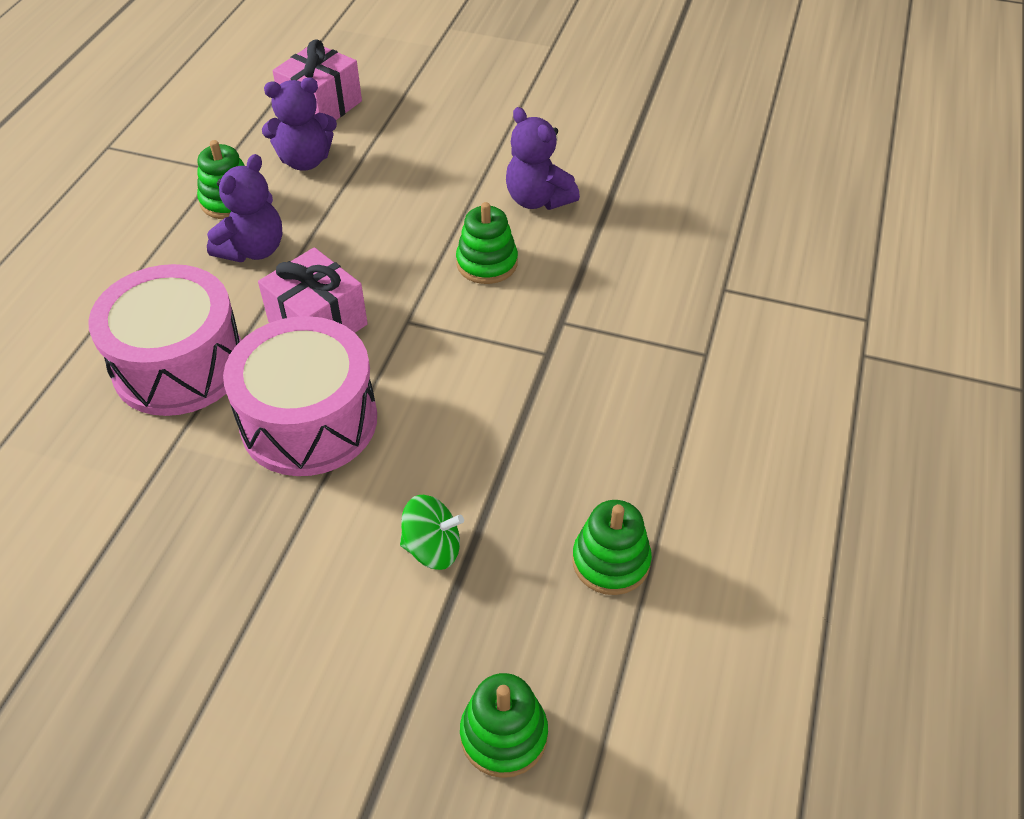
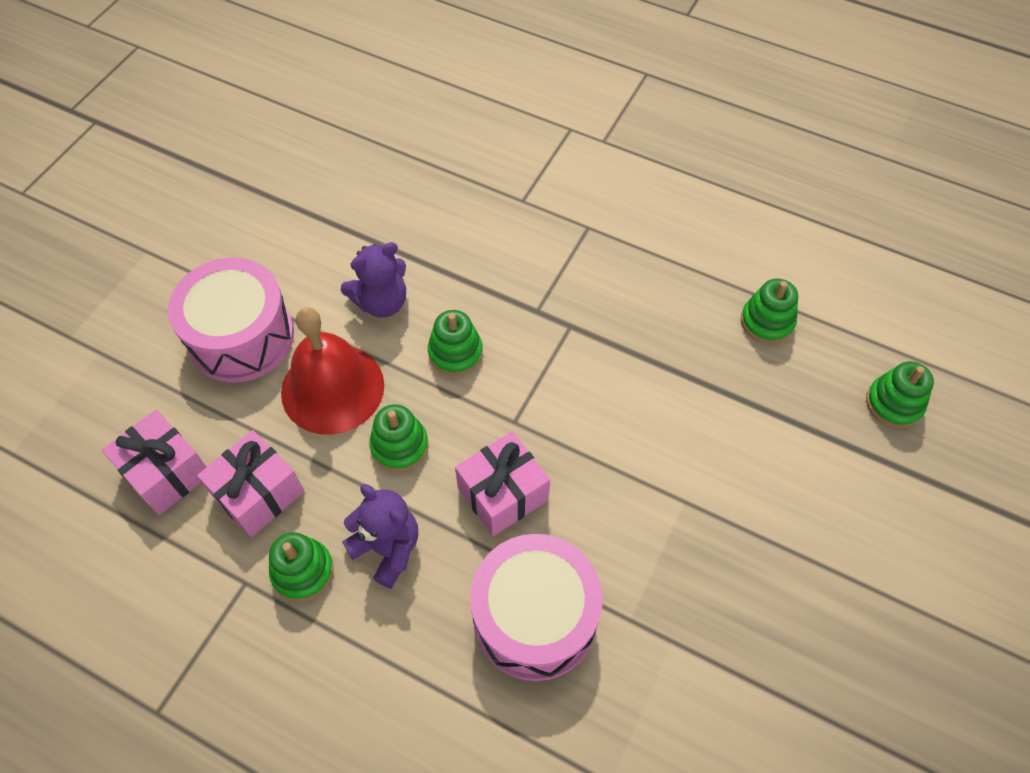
camera: 80 degrees left, 10 degrees up
(305, 160) = (258, 494): purple teddy bear -> pink gift
(309, 421) = (617, 507): pink drum -> pink drum (241, 337)
(366, 240) = (399, 446): none -> green stacking toy
(425, 184) = (332, 388): none -> red bell
(432, 548) = (750, 428): green spinning top -> none

